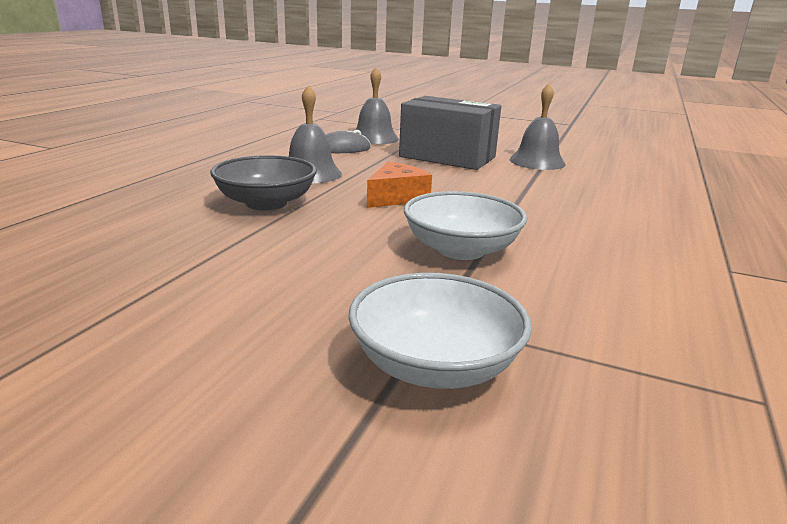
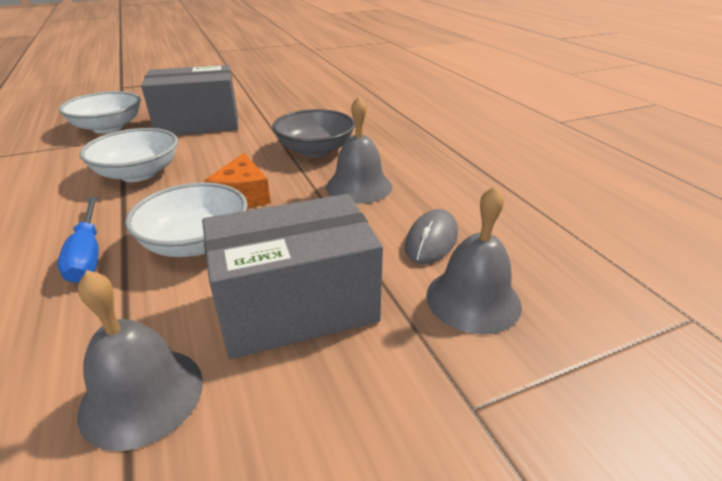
camera: 135 degrees right, 10 degrees up
(293, 295) = (198, 124): none -> grey box
(466, 188) = (196, 243): none -> white bowl
(544, 206) = (88, 254): none -> blue screwdriver

